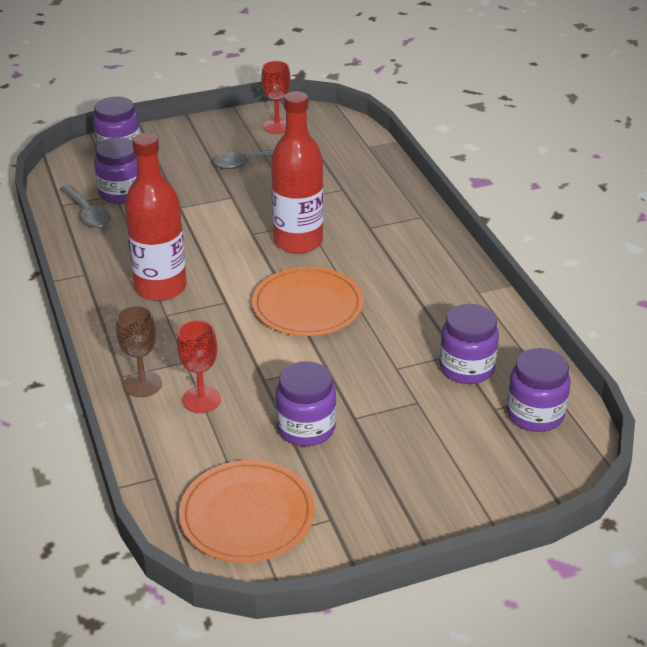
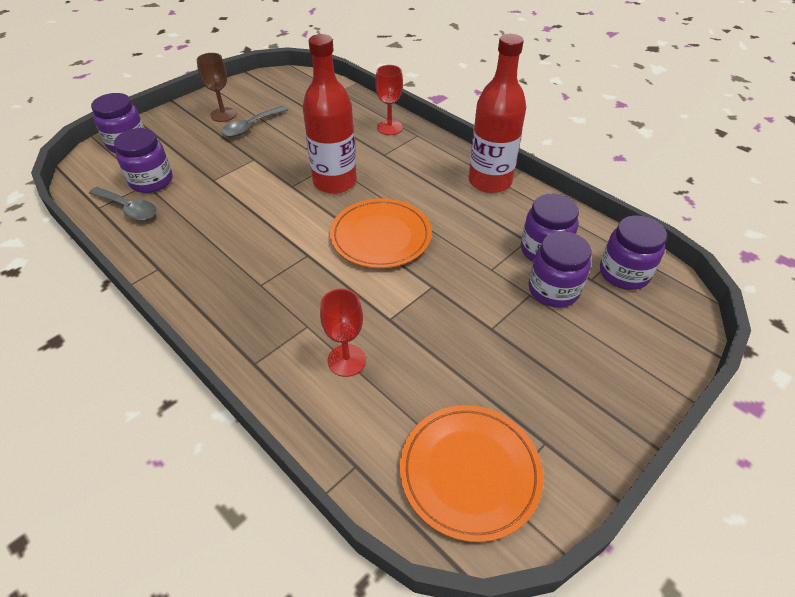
camera: 25 degrees left, 10 degrees up
(142, 384) = (280, 364): brown goblet -> brown goblet (223, 115)
(160, 287) = (239, 259): red bottle -> red bottle (490, 181)
(277, 126) = (255, 92): red goblet -> red goblet (389, 127)
(306, 428) = (458, 355): purple jar -> purple jar (553, 290)

